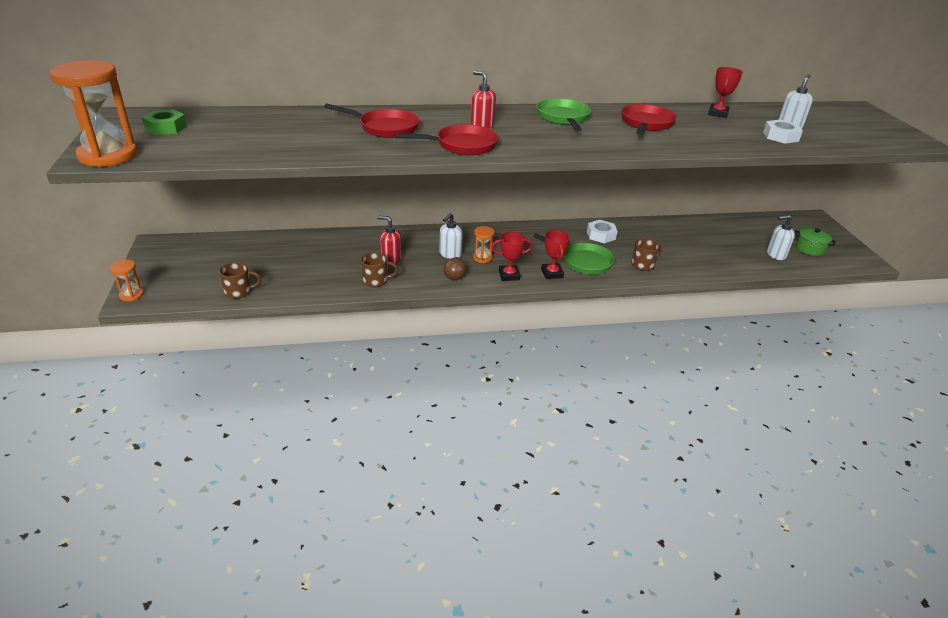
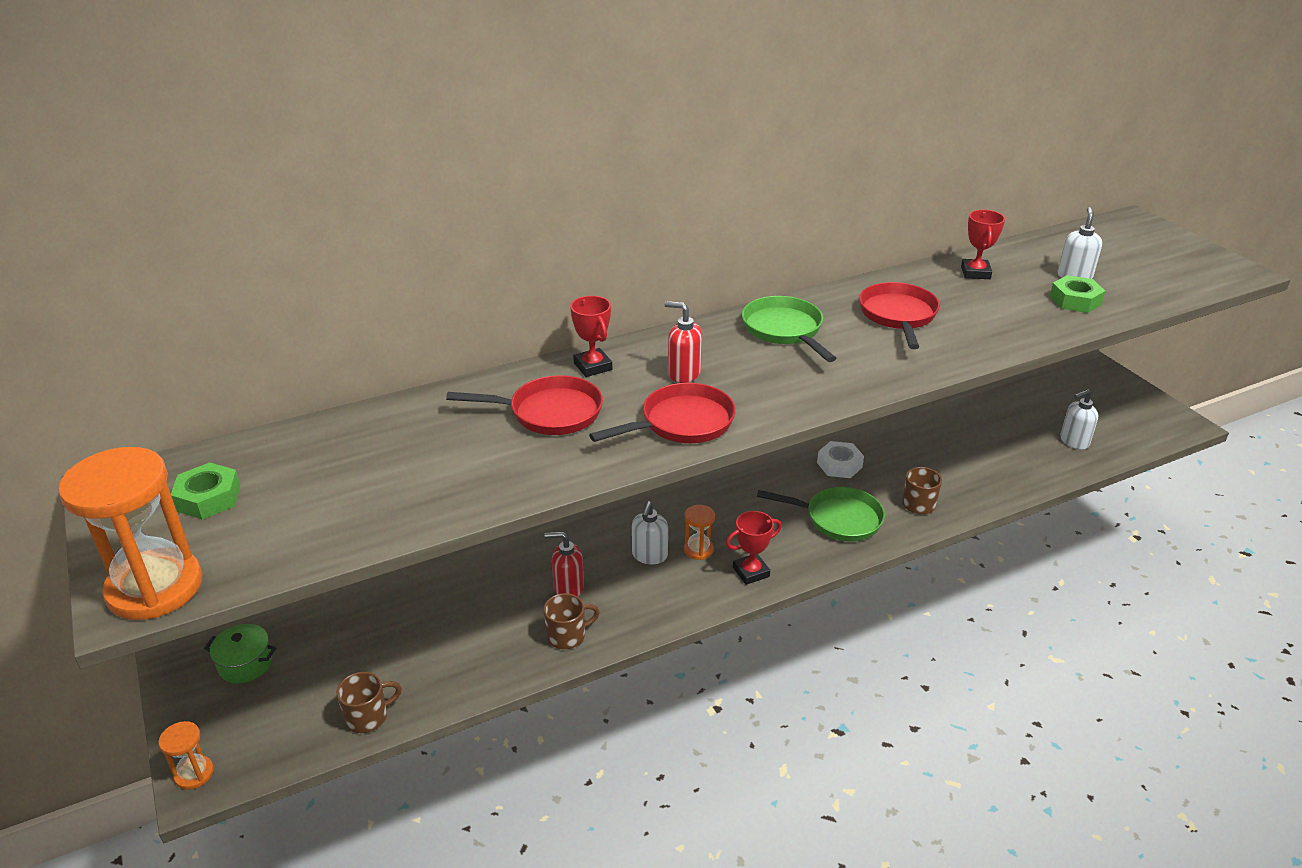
camera: 15 degrees left, 0 degrees up
(454, 275) = (675, 593): brown light bulb -> none
(552, 273) = (807, 552): red trophy -> red trophy (592, 366)
(780, 136) = (1075, 300): white nut -> green nut
(810, 248) = (1109, 420): green pot -> green pot (245, 664)

